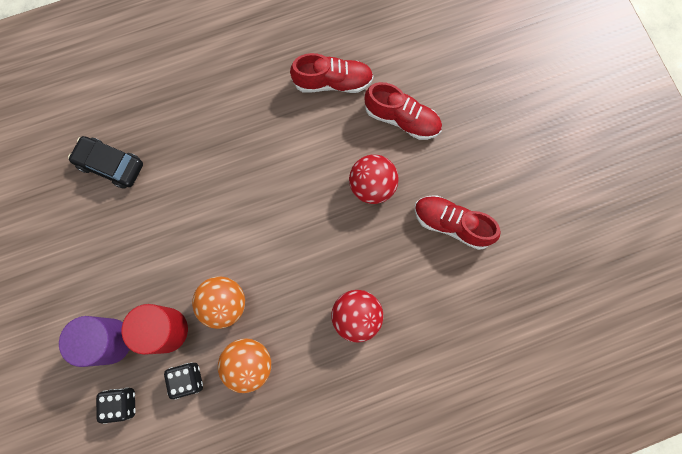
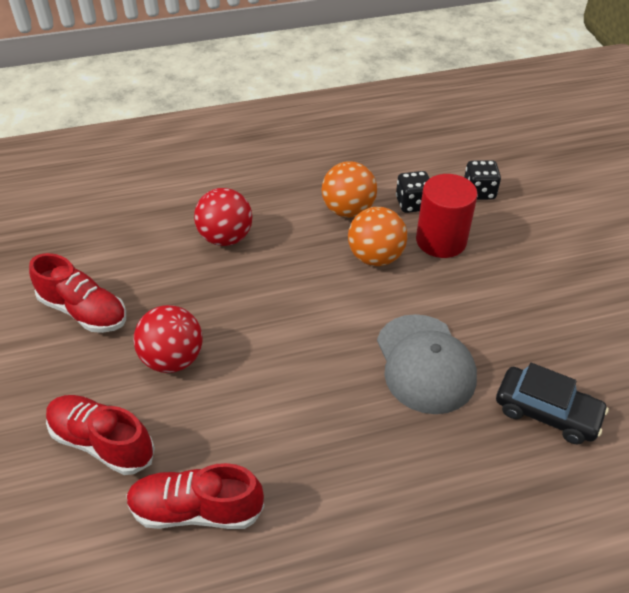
camera: 175 degrees left, 30 degrees down
(109, 341) = (502, 236): purple cylinder -> none
(190, 197) = (425, 363): none -> grey cap

